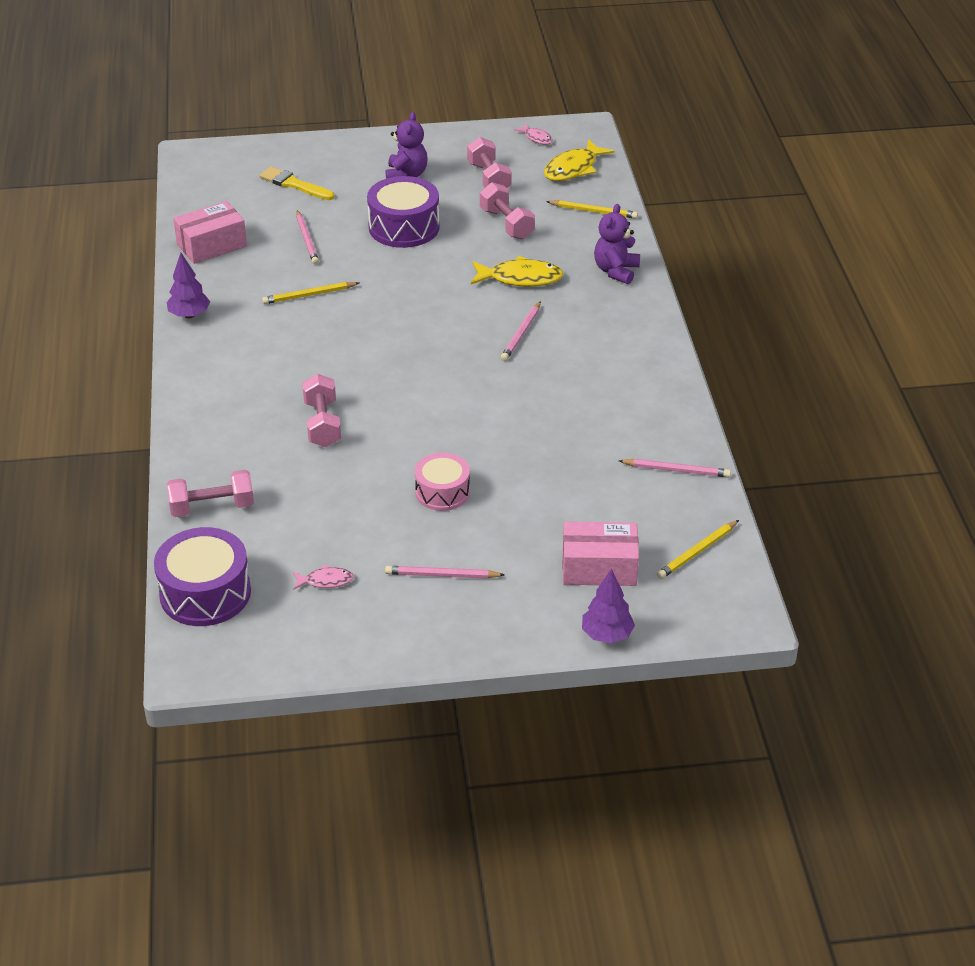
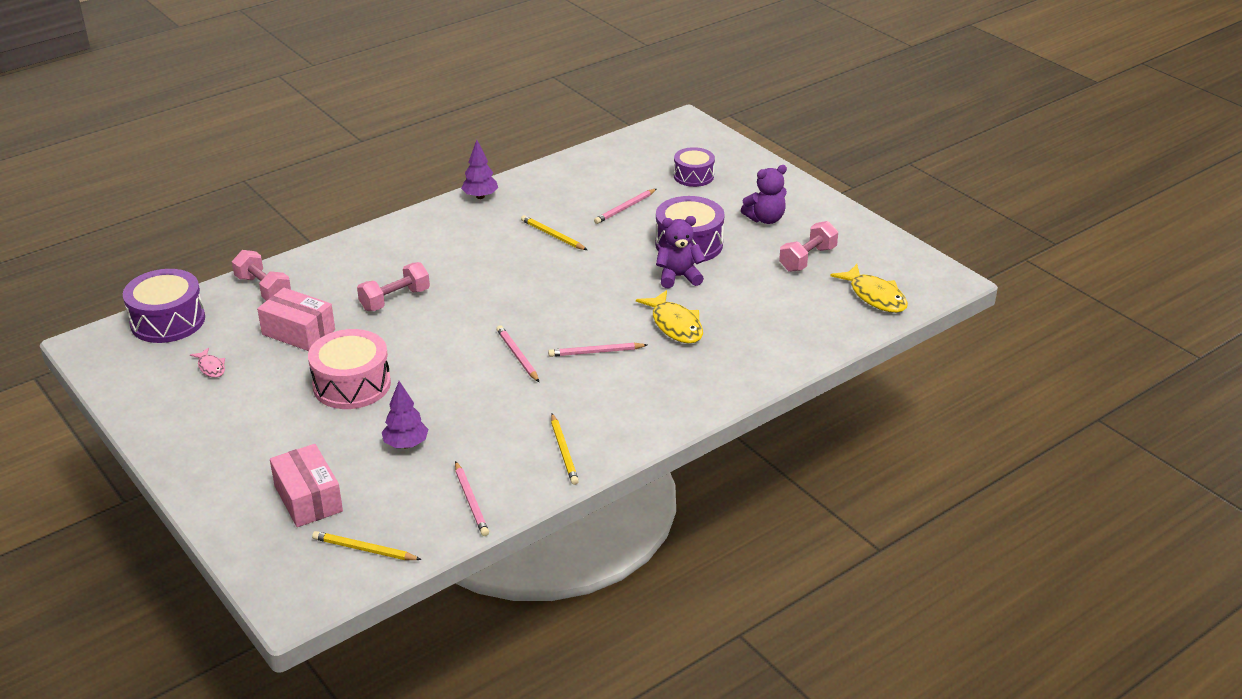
camera: 60 degrees right, 5 degrees down
(212, 245) = (575, 173): pink box -> pink box (298, 332)
(294, 184) = (693, 176): yellow brush -> purple drum
(442, 492) = (352, 384): pink drum -> pink drum, size x1.56
(442, 575) = (249, 419): pink pencil -> pink pencil (517, 356)
(506, 224) = (748, 291): pink dumbbell -> none
(536, 138) = (900, 261): pink fish -> none
(573, 169) = (875, 296): yellow fish -> yellow fish turned 135 degrees counterclockwise
(593, 211) = (819, 329): yellow pencil -> yellow pencil (563, 451)
(607, 635) = (224, 531): purple tree -> purple tree (406, 444)
(616, 271) = (738, 372): purple teddy bear -> purple teddy bear (678, 277)

